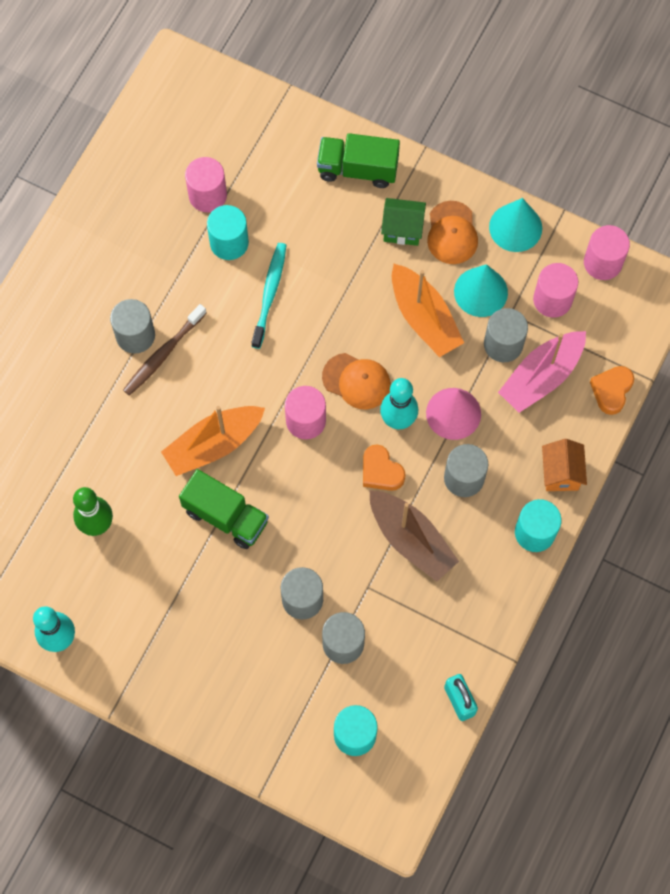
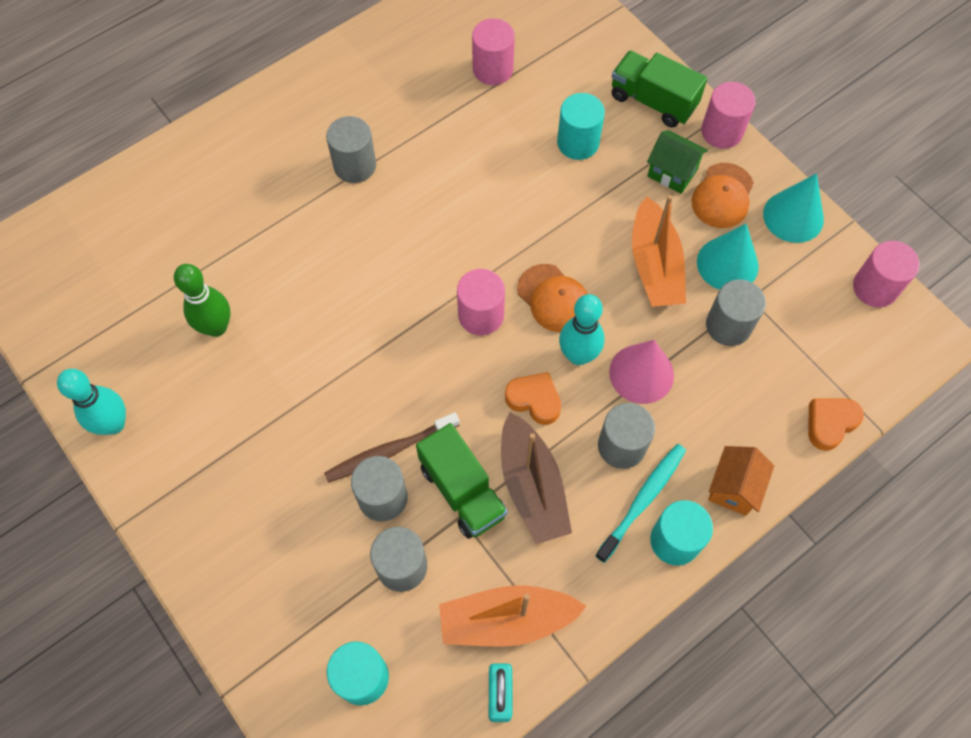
camera: 25 degrees right, 5 degrees down
(163, 354) = (372, 193): brown toothbrush -> brown toothbrush (389, 451)
(213, 444) = (375, 299): orange boat -> orange boat (506, 620)
(226, 516) = (349, 375): green truck -> green truck (462, 491)
(229, 243) = (491, 118): turquoise cylinder -> turquoise cylinder (578, 142)
(270, 294) = (507, 180): turquoise toothbrush -> turquoise toothbrush (643, 500)
(381, 471) = (534, 400): orange heart -> orange heart turned 135 degrees clockwise
(541, 377) = (756, 376): pink boat -> none
(552, 300) = (802, 302): pink cylinder -> pink cylinder (722, 131)

